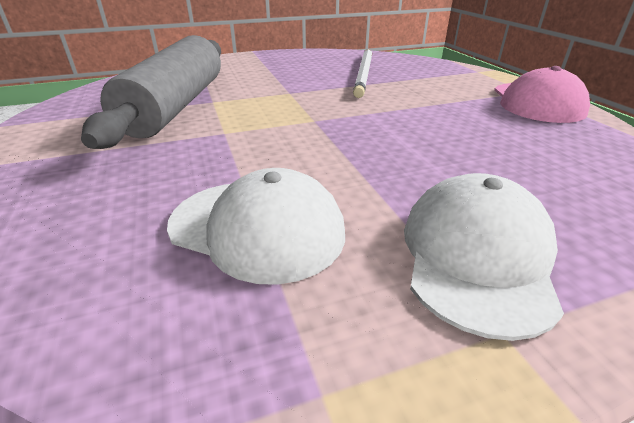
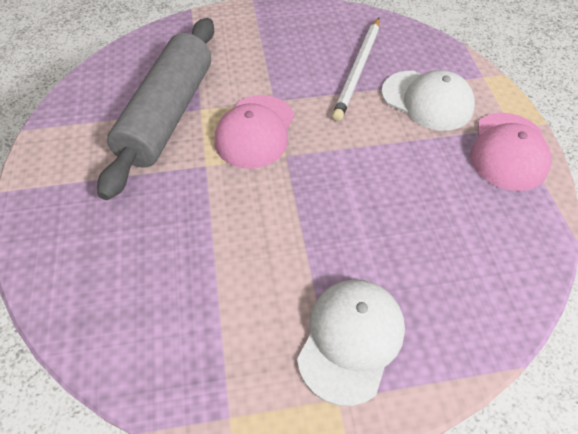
camera: 10 degrees right, 20 degrees up
(257, 228) = (215, 290): white cap -> white cap (427, 100)
(275, 109) = (255, 131): none -> pink cap

